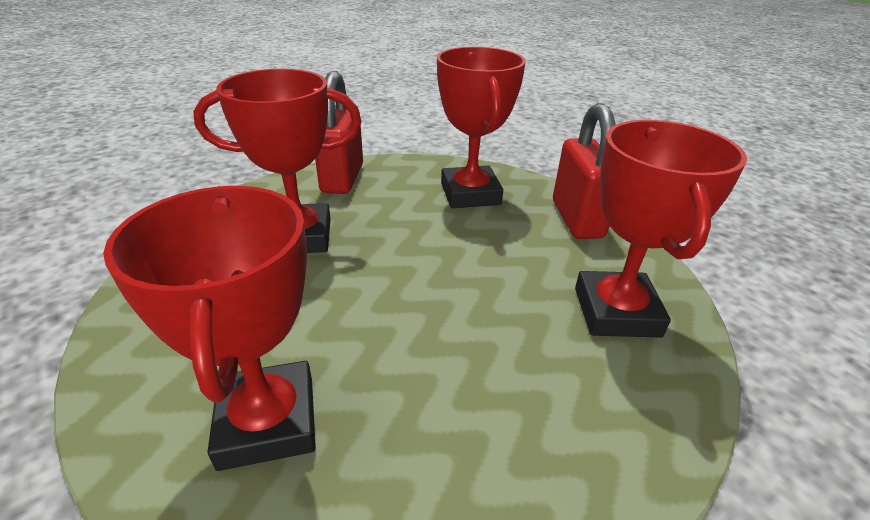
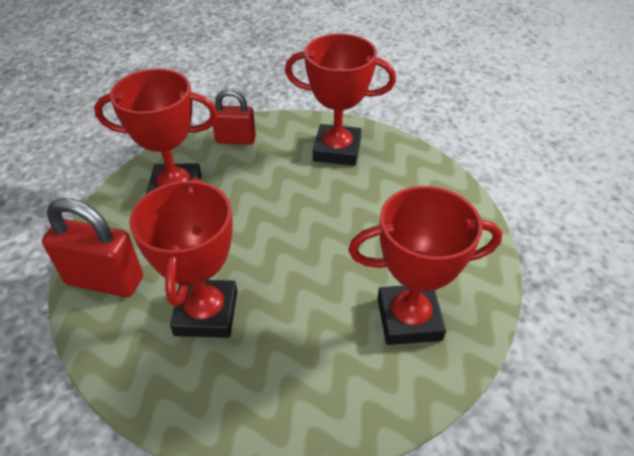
camera: 80 degrees left, 10 degrees up
(577, 219) = (235, 140): red padlock -> red padlock, size x0.67

